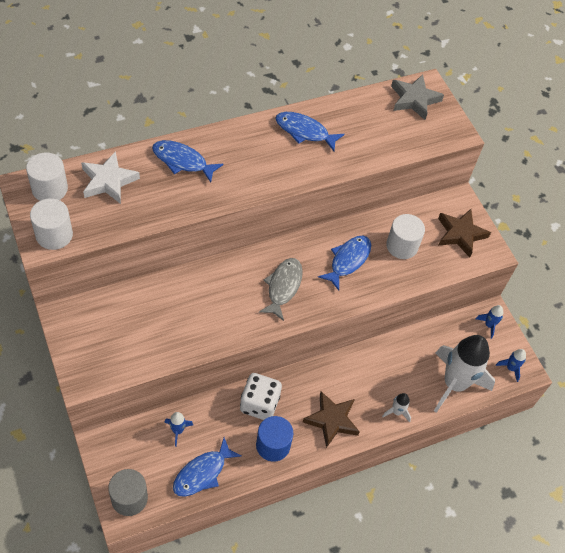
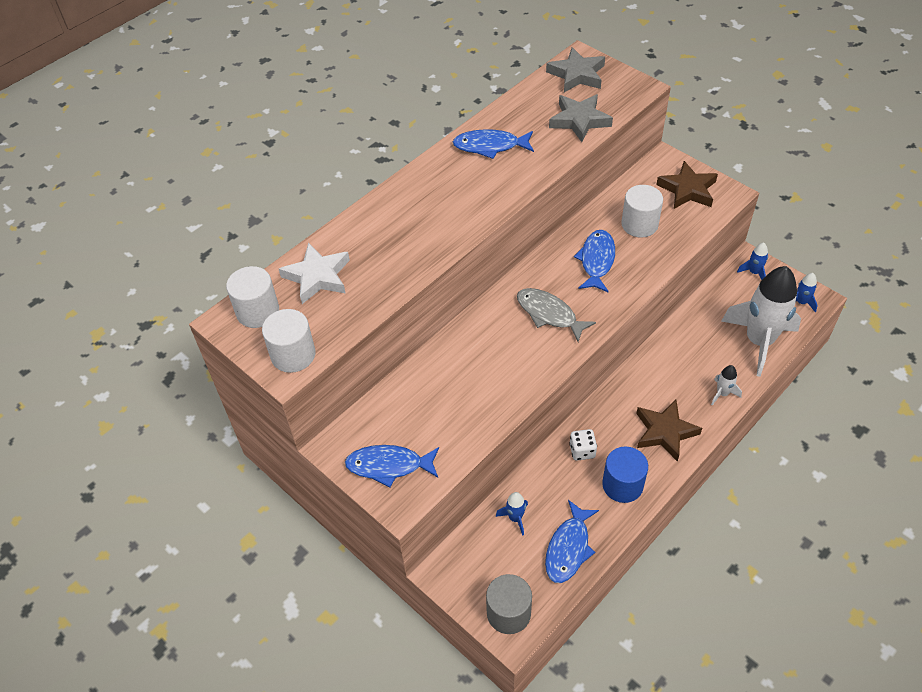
camera: 15 degrees left, 5 degrees down
(182, 161) = (384, 225): blue fish -> blue fish (389, 466)
(259, 404) = (582, 451): white dice -> white dice, size x0.58
(283, 287) = (549, 314): grey fish -> grey fish turned 45 degrees counterclockwise
(389, 141) = (579, 120): none -> grey star

